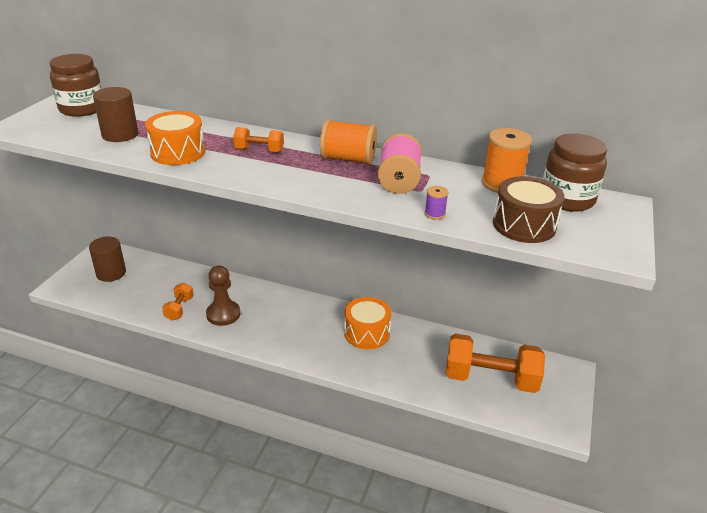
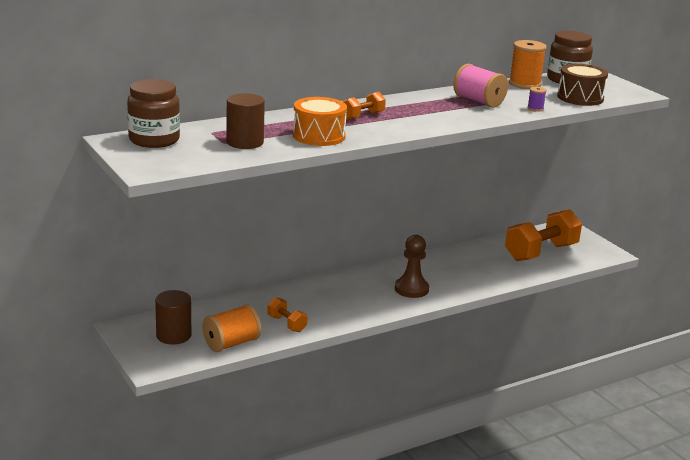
camera: 50 degrees left, 10 degrees down
(223, 314) = (325, 309): brown pawn -> brown pawn (411, 289)
(348, 159) = (424, 101): orange spool -> orange spool (231, 343)
(367, 333) = (435, 268): orange drum -> none

